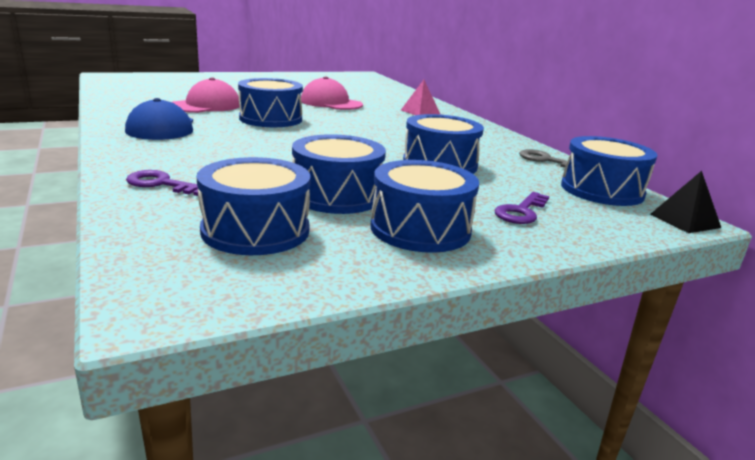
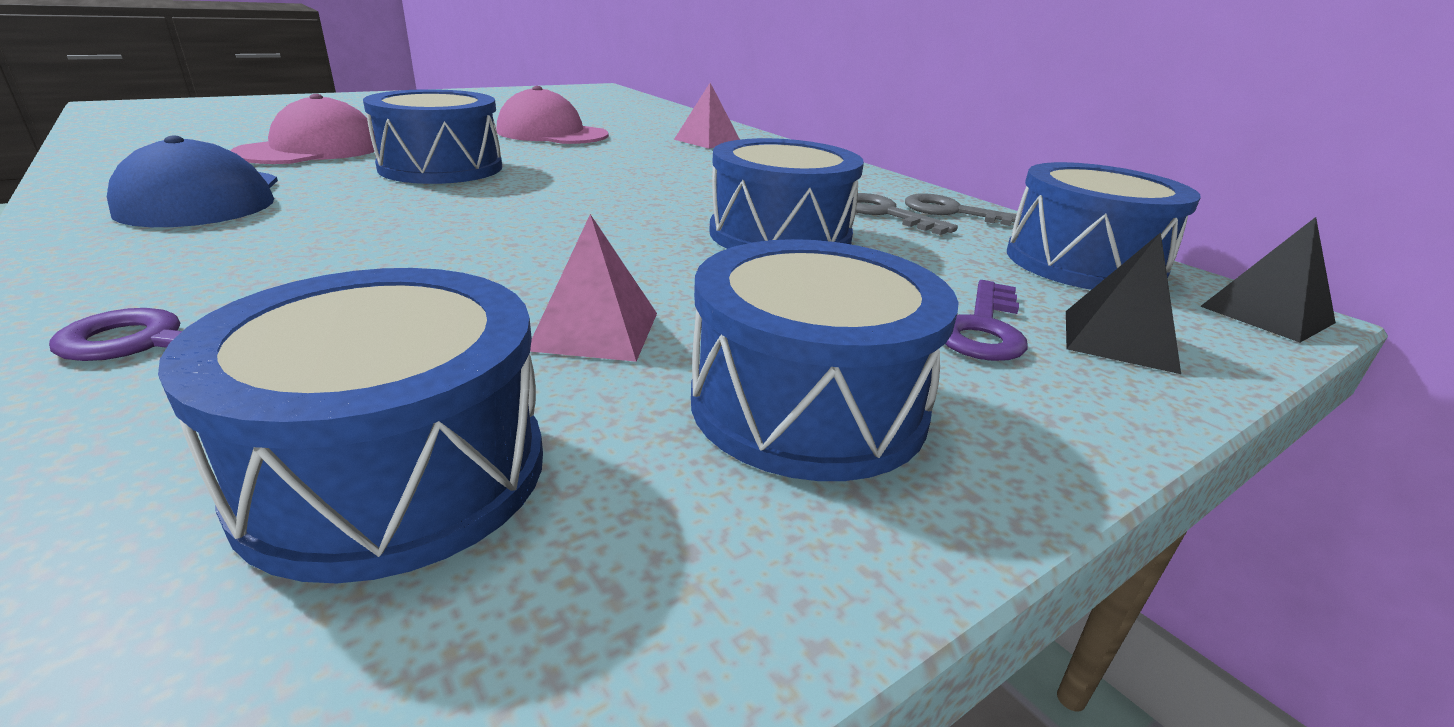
camera: 10 degrees left, 5 degrees up
(337, 195) = (595, 331): blue drum -> pink pyramid
(505, 158) = (885, 214): none -> grey key
(588, 222) = (1118, 340): none -> black pyramid

